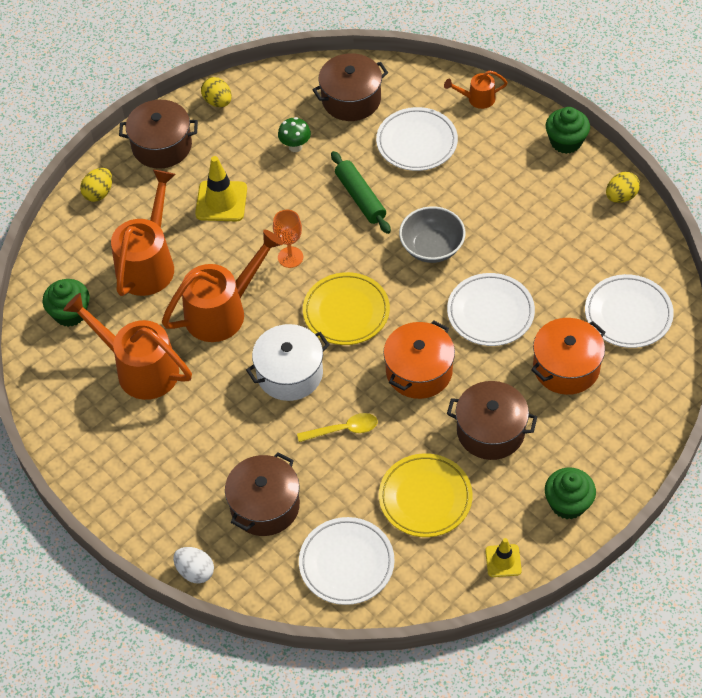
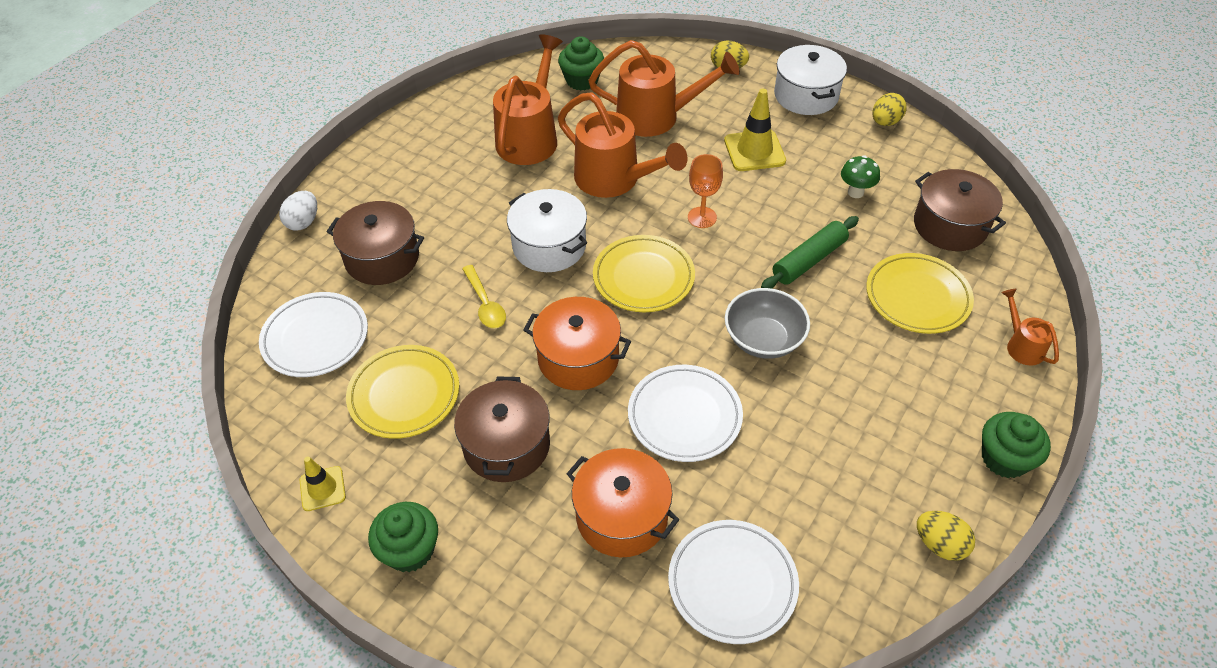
camera: 75 degrees right, 5 degrees down
(162, 146) = (806, 95): brown pot -> white pot
(417, 142) = (917, 297): white plate -> yellow plate

